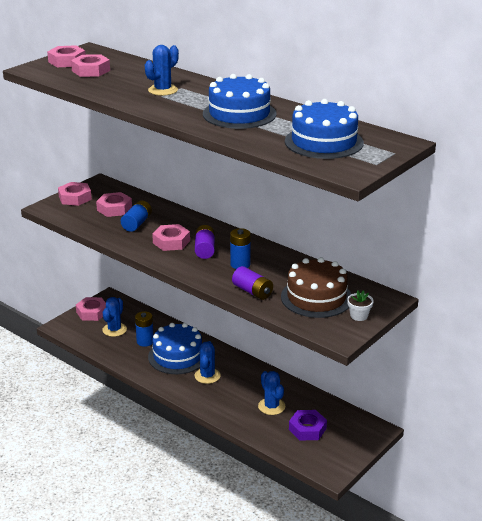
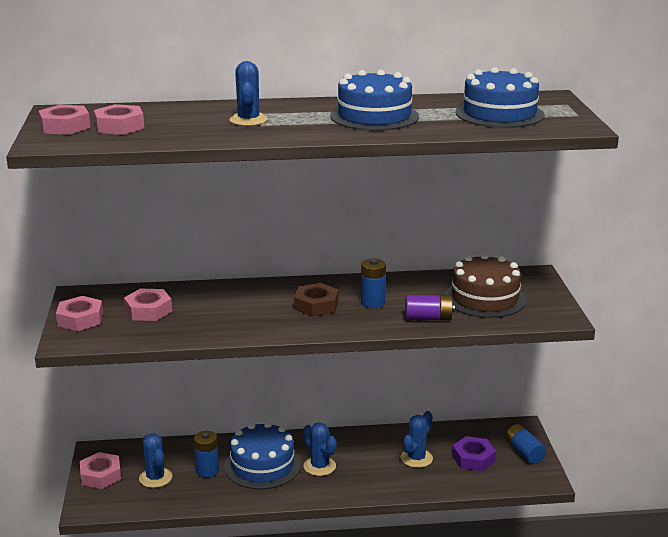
camera: 45 degrees left, 5 degrees down
(136, 223) = (202, 313): blue battery -> blue battery (524, 452)
(171, 242) = (271, 313): pink nut -> none
(204, 249) = (316, 305): purple battery -> brown nut
(271, 406) = (416, 458): blue cactus -> blue cactus turned 75 degrees counterclockwise
(359, 316) = (541, 296): white flower pot -> none

